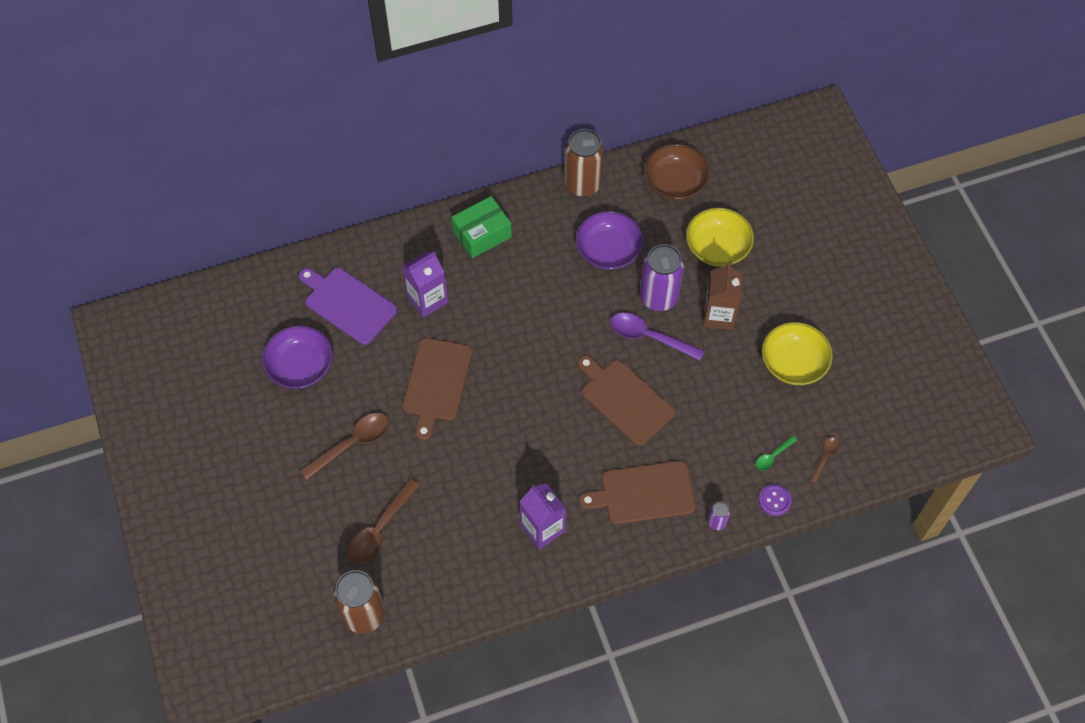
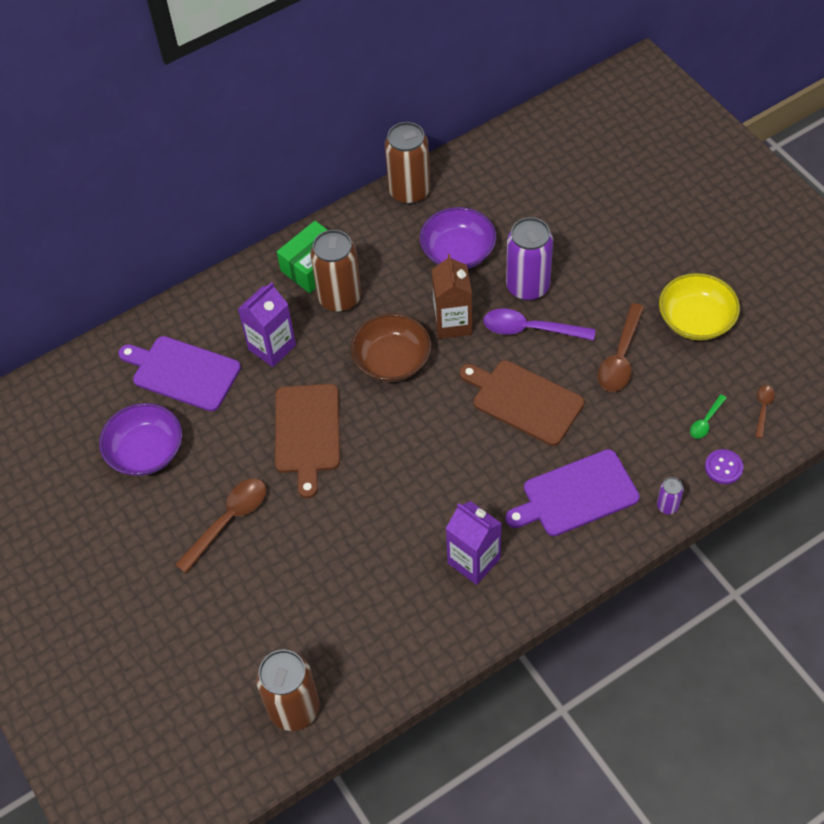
camera: 10 degrees left, 5 degrees down
(380, 528) = (287, 606): brown spoon -> brown spoon (620, 357)
(496, 269) = (340, 298): none -> brown can
(643, 493) = (576, 495): brown cutting board -> purple cutting board
(675, 183) = (509, 168): brown bowl -> brown bowl (392, 360)
(717, 247) = (575, 222): yellow bowl -> none
(719, 315) = (599, 290): brown carton -> brown carton (452, 323)

